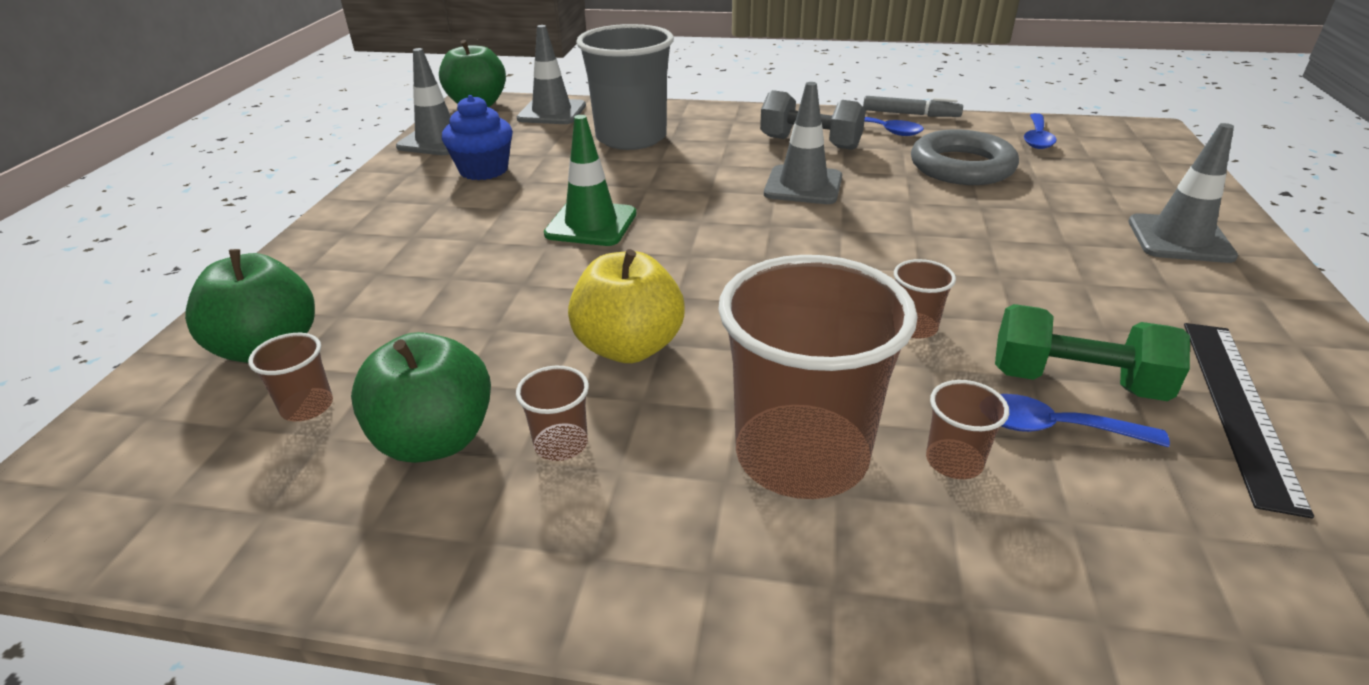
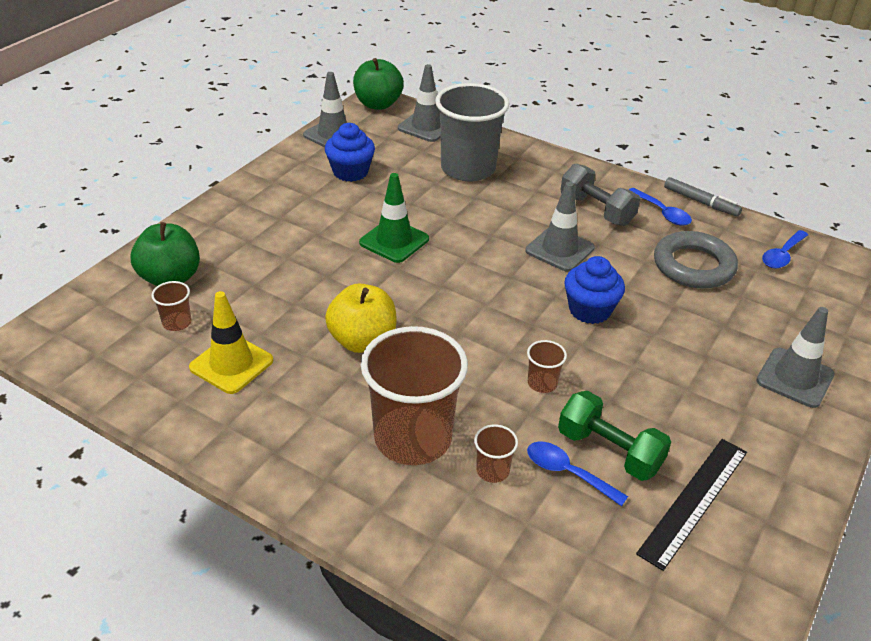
camera: 20 degrees right, 5 degrees up
(435, 440) = (231, 364): green apple -> yellow traffic cone
(561, 444) = (292, 388): brown cup -> none
(894, 234) = (589, 310): none -> blue cupcake

